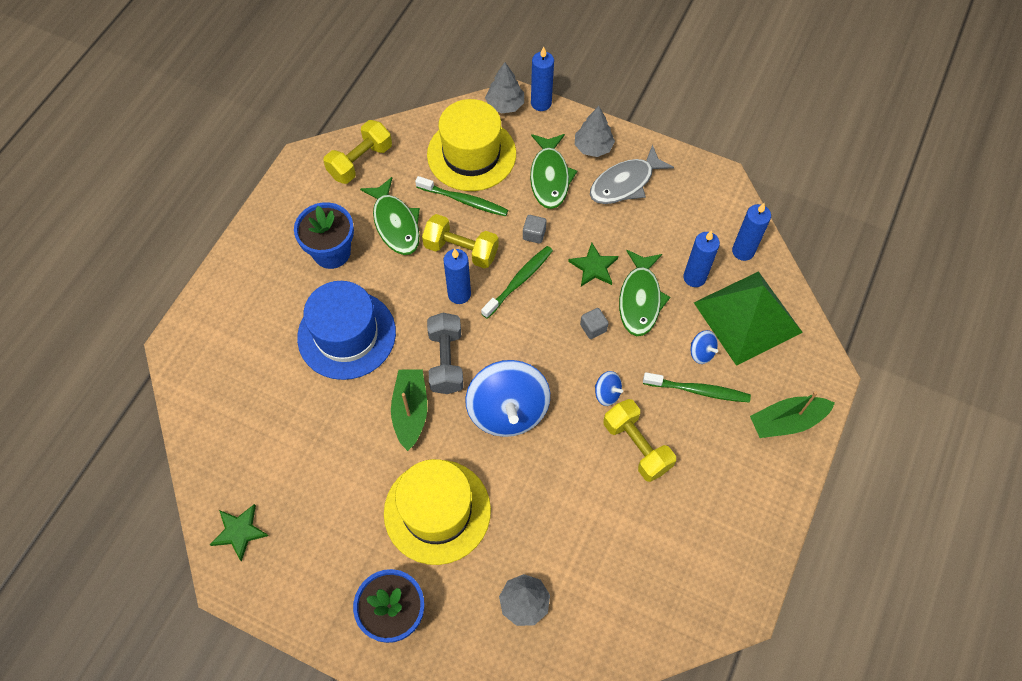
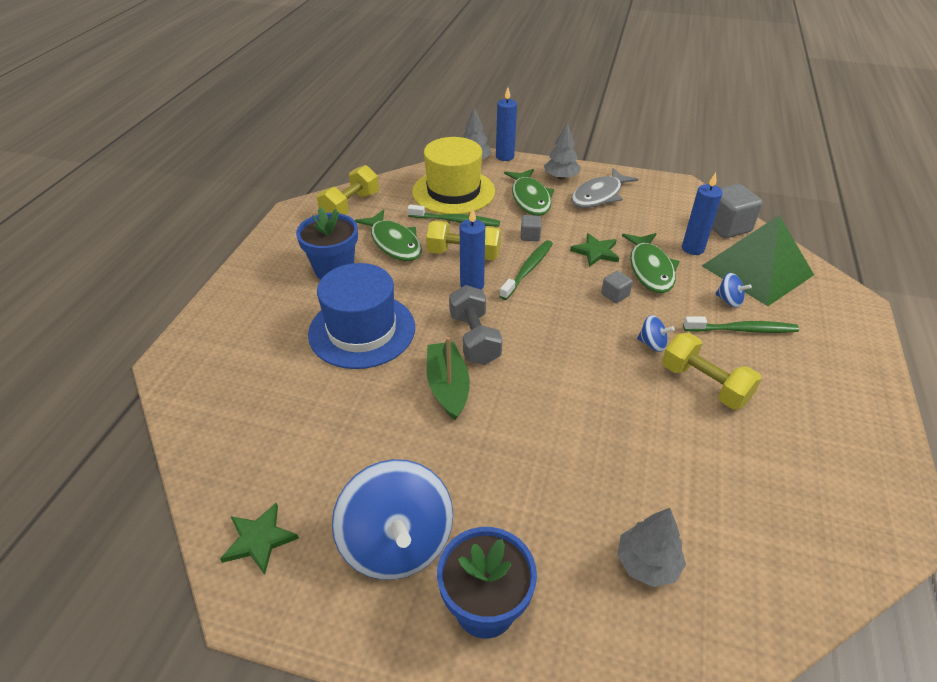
camera: 10 degrees left, 20 degrees down
(437, 511) = (506, 478): yellow hat -> none
(508, 411) = (554, 372): blue spinning top -> blue spinning top (397, 543)
(743, 251) = (726, 227): blue candle -> grey cube
(787, 421) = (843, 343): green boat -> none

